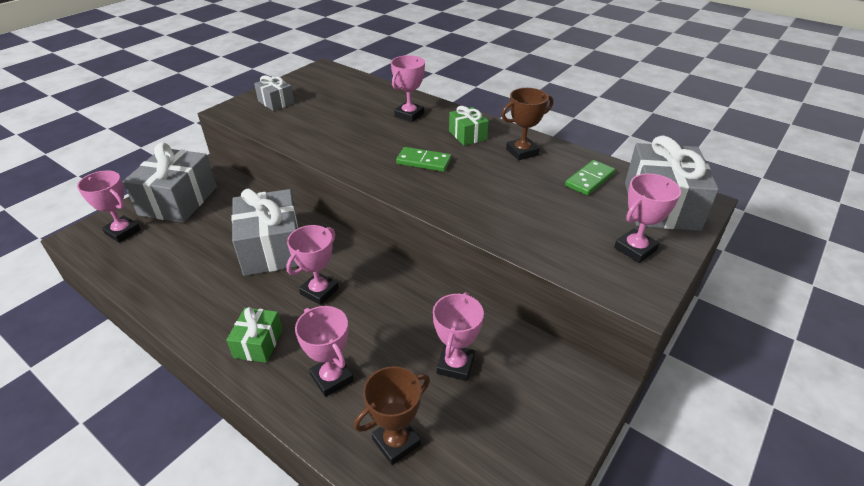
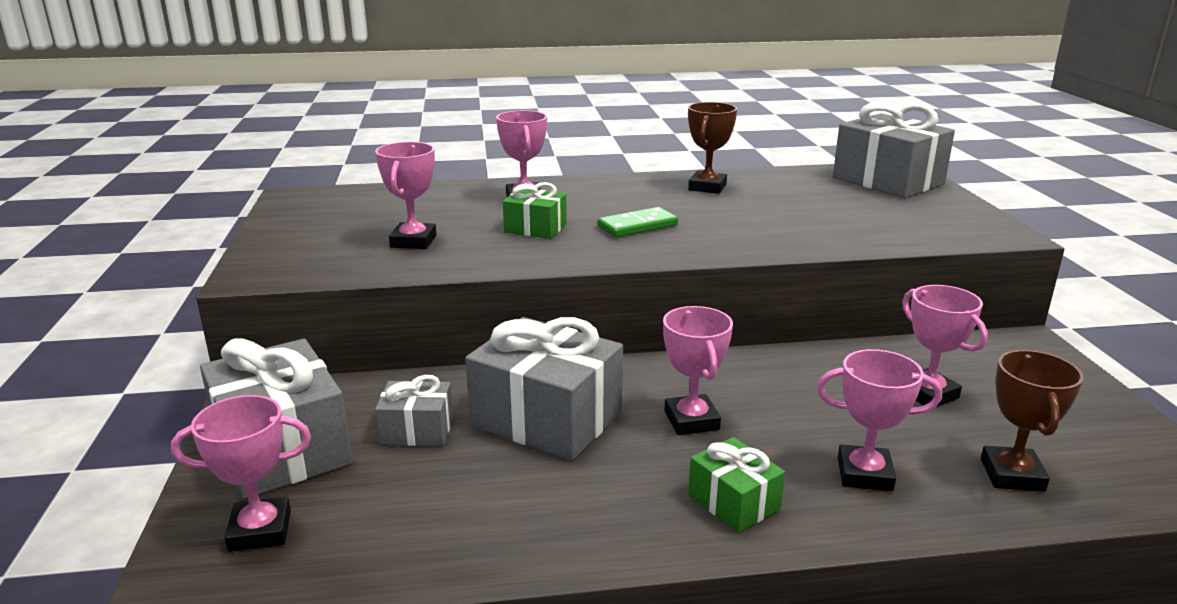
camera: 45 degrees left, 15 degrees down
(276, 102) = (310, 244): grey gift -> grey gift (417, 430)
(467, 135) = (627, 193): green gift -> green gift (535, 228)
(589, 180) = (805, 185): green domino -> none
(635, 249) = (937, 211): pink trophy -> pink trophy (413, 241)

